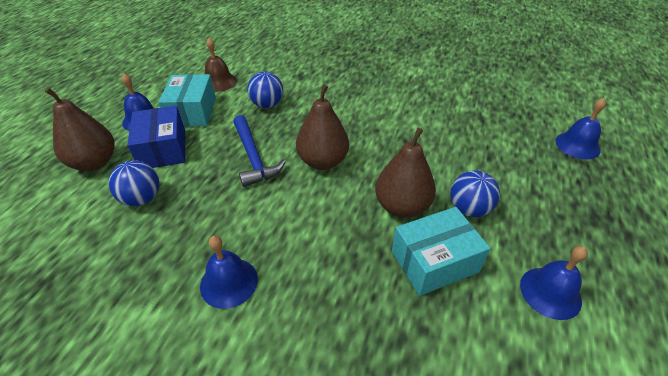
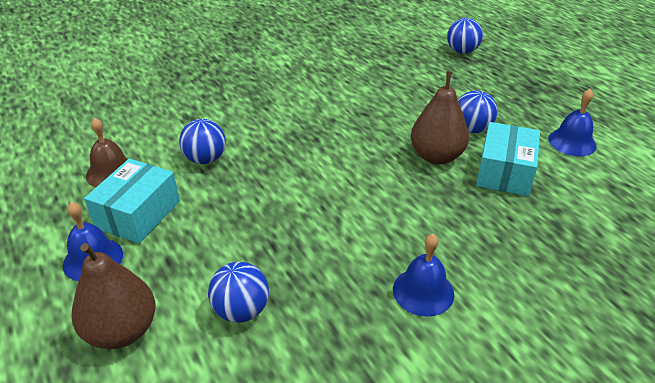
camera: 50 degrees left, 5 degrees down
(163, 149) = (175, 263): blue box -> none
(192, 112) = (138, 214): turquoise box -> turquoise box turned 75 degrees clockwise
(253, 157) = (276, 205): blue hammer -> none
(323, 161) = (336, 167): brown pear -> none
(577, 145) = (462, 51): blue bell -> blue ball

